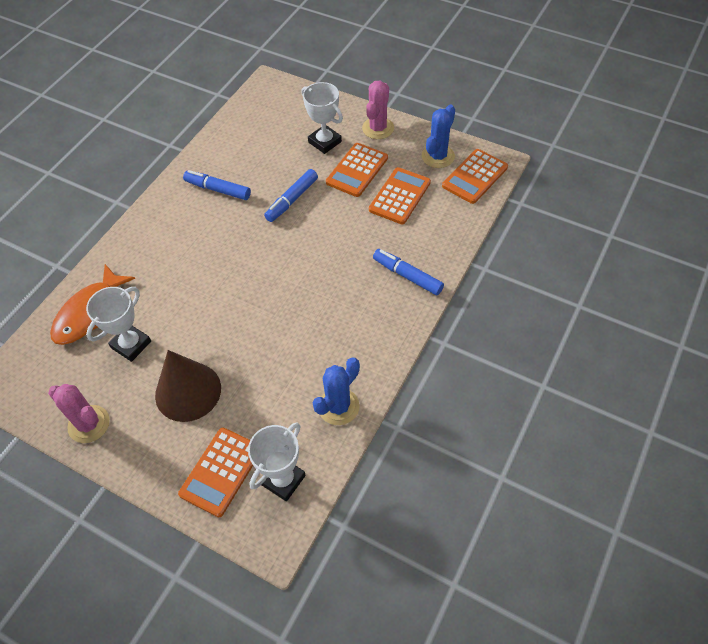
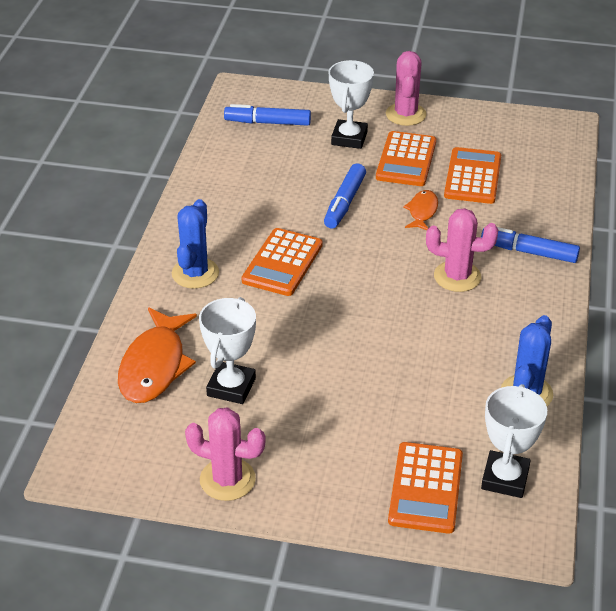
camera: 20 degrees left, 15 degrees down
(188, 391) = (334, 418): brown cone -> none
(218, 189) = (244, 208): blue marker -> blue marker (267, 122)
(325, 142) = (349, 138): white trophy -> white trophy turned 75 degrees clockwise
(341, 286) = (457, 276): none -> pink cactus
(345, 220) = (422, 211): none -> orange fish
(438, 156) = (493, 130): blue cactus -> blue cactus (195, 273)
(475, 177) = (548, 143): orange calculator -> orange calculator (282, 263)

